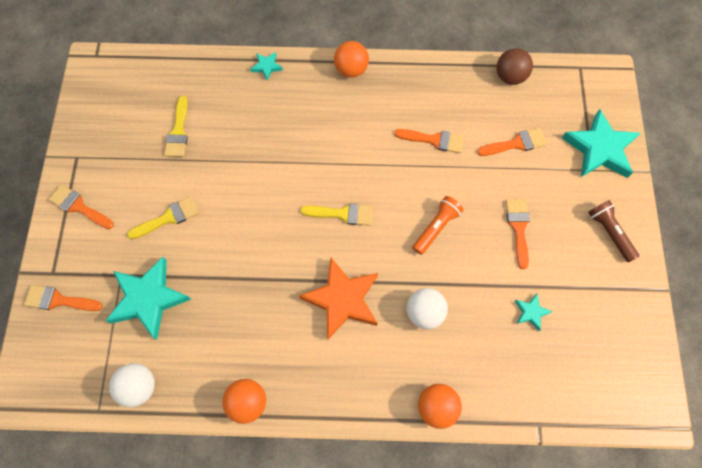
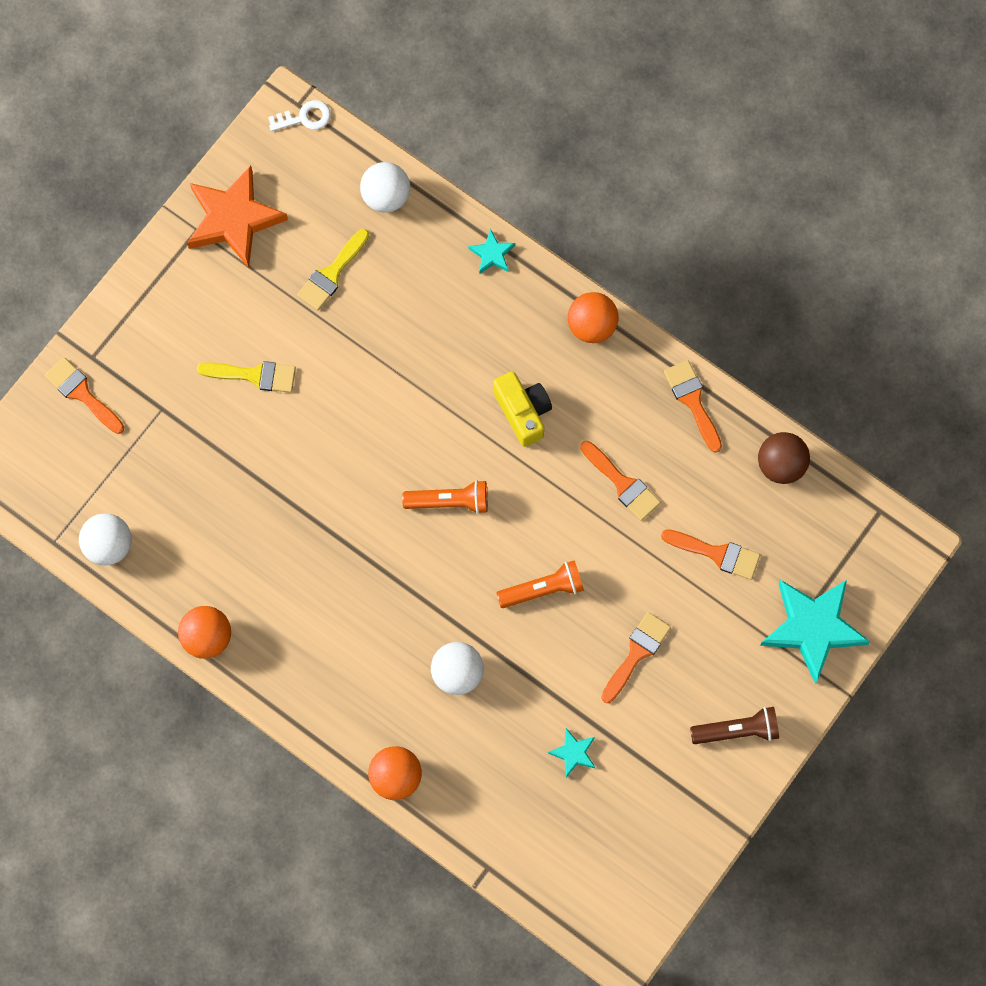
camera: 35 degrees right, 5 degrees up
(79, 206) = (165, 295): orange brush -> orange brush (692, 401)
(104, 60) = (304, 117): none -> white key
(148, 299) = (175, 455): turquoise star -> none
(182, 73) = (386, 196): none -> white ball
(342, 214) = (449, 501): yellow brush -> orange flashlight
(342, 299) = (379, 598): orange star -> orange star (233, 219)
(347, 137) = (523, 412): none -> yellow camera
(609, 233) = (737, 730): brown flashlight -> brown flashlight turned 75 degrees clockwise

